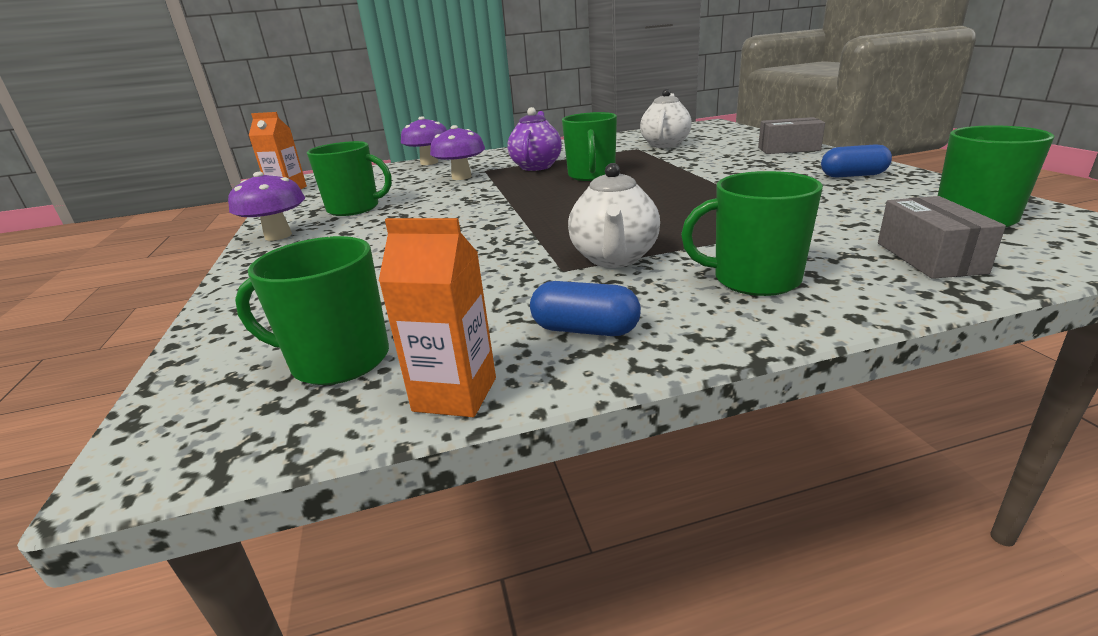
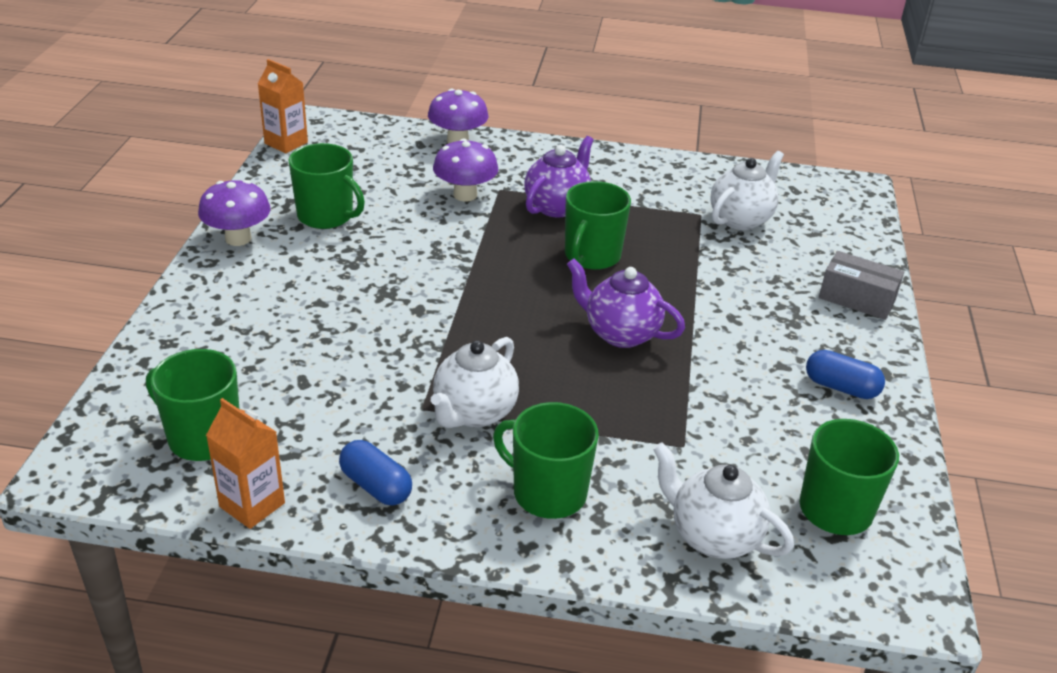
camera: 20 degrees right, 10 degrees up
(666, 195) = (620, 333): none -> purple teapot
(929, 257) = (713, 536): grey box -> white teapot

